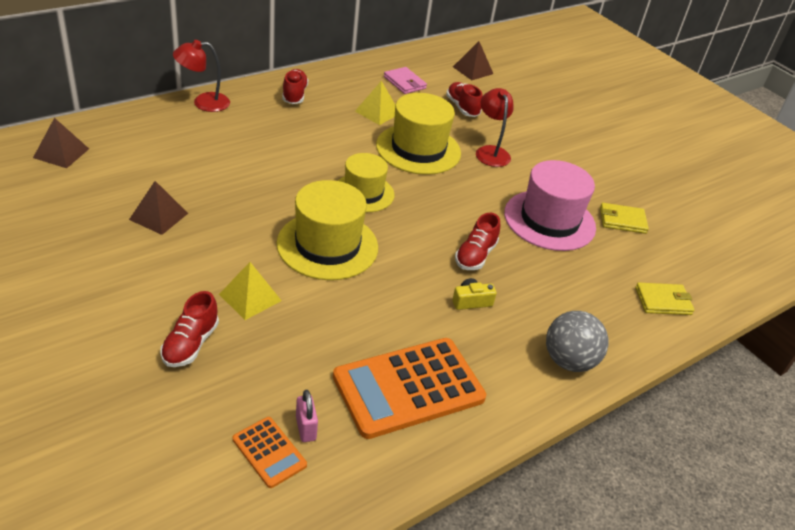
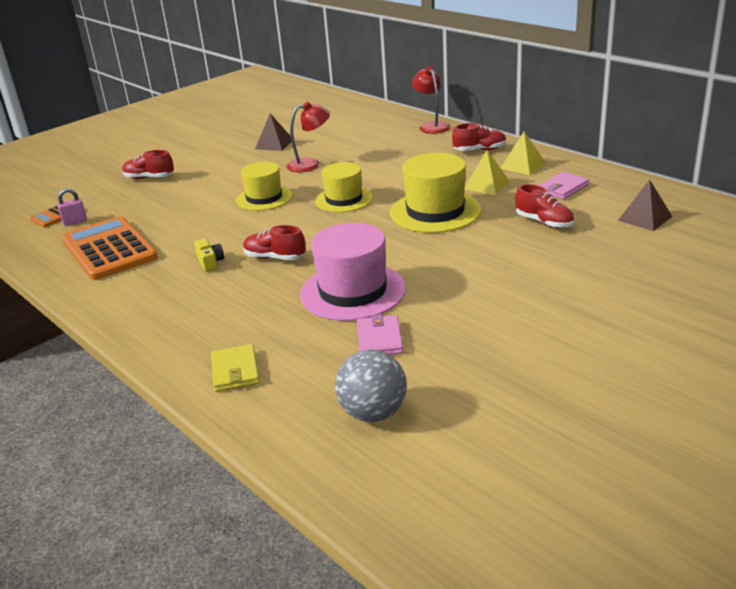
camera: 90 degrees right, 10 degrees down
(61, 153) = (329, 107): brown pyramid -> none
(250, 297) = (196, 185): yellow pyramid -> yellow pyramid (522, 165)
(327, 245) = (264, 198): yellow hat -> yellow hat, size x0.66
(462, 107) = (544, 222): red shoe -> red shoe turned 75 degrees clockwise
(490, 152) = (463, 247): red lamp -> red lamp (310, 164)
(568, 361) = (139, 315): grey ball -> grey ball (373, 413)
(622, 220) = (379, 339): yellow wallet -> pink wallet

